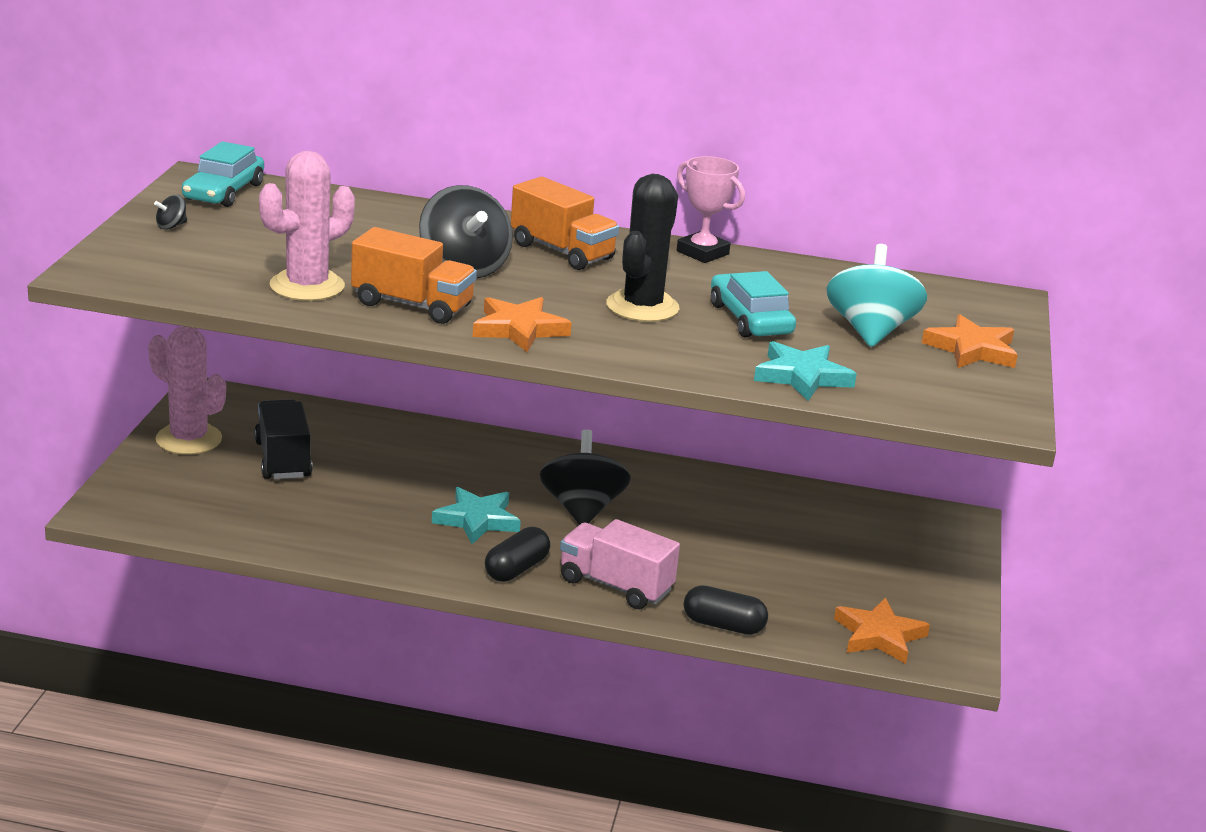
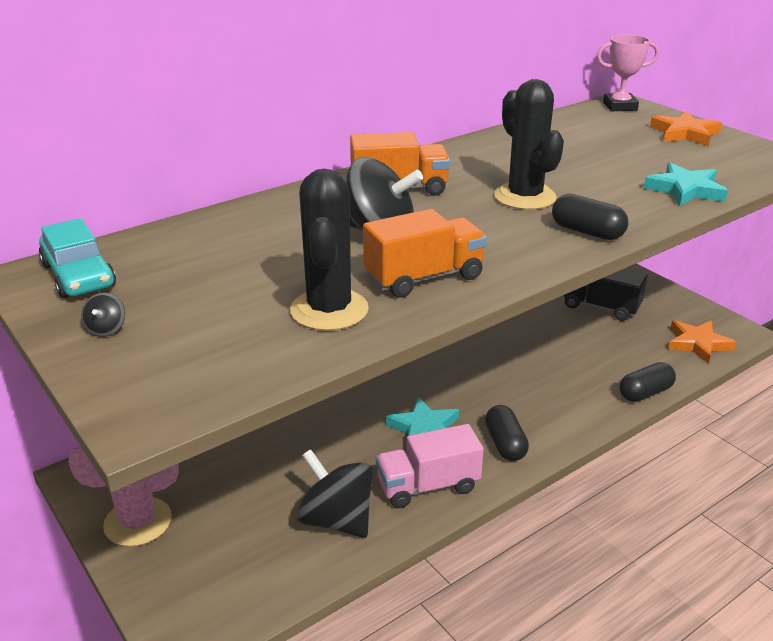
camera: 45 degrees left, 5 degrees up
(283, 460) = (234, 483): black truck -> black truck (601, 307)
(307, 286) = (329, 310): pink cactus -> black cactus
(519, 329) = (516, 252): orange star -> none
(582, 509) = (457, 378): black spinning top -> black spinning top (336, 520)
(613, 350) = (587, 232): none -> black capsule
(615, 586) = (563, 411): pink truck -> pink truck (428, 486)
(702, 253) = (460, 149): pink trophy -> pink trophy (620, 106)
(750, 319) = (581, 173): turquoise car -> none
(870, 331) = (634, 148): turquoise spinning top -> none

